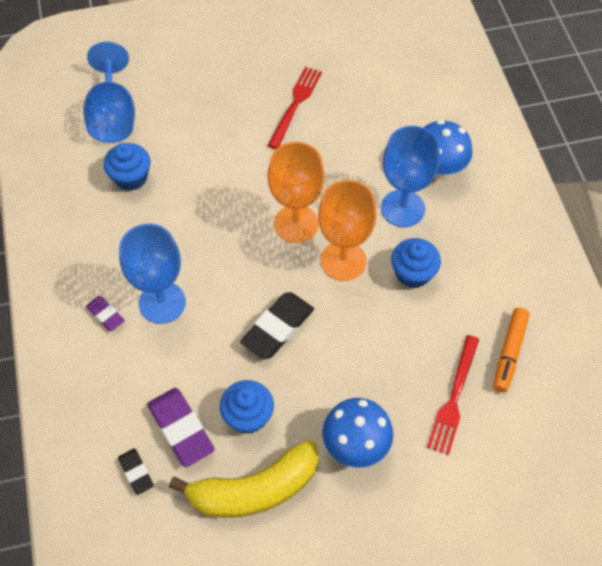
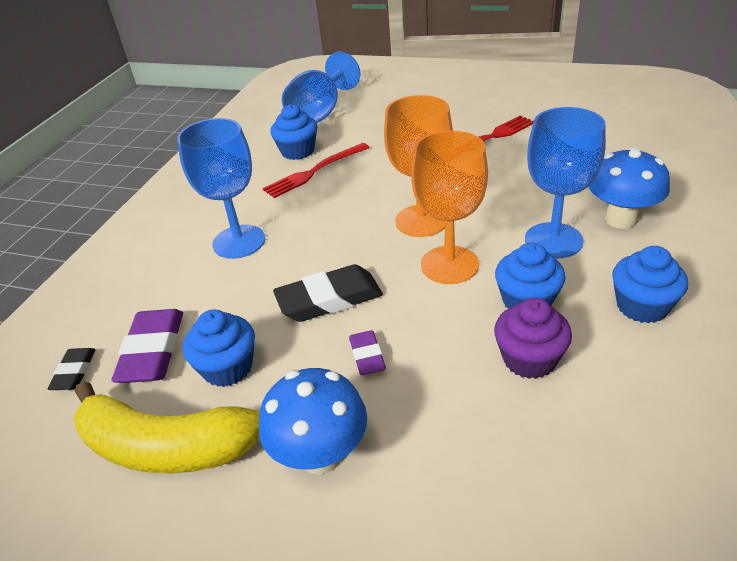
camera: 35 degrees right, 20 degrees down
(106, 315) = (183, 235): purple eraser -> purple eraser (367, 356)
(438, 320) = (529, 359): none -> purple cupcake
(454, 397) = (496, 457): red fork -> red fork (314, 171)
(484, 248) = (642, 306): none -> blue cupcake
(509, 352) = (616, 435): orange marker -> none

